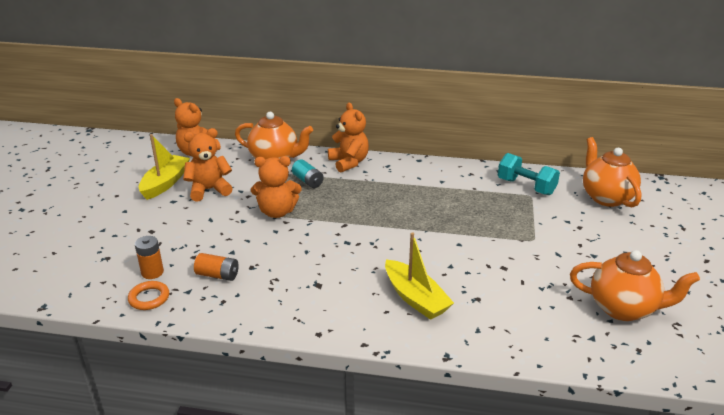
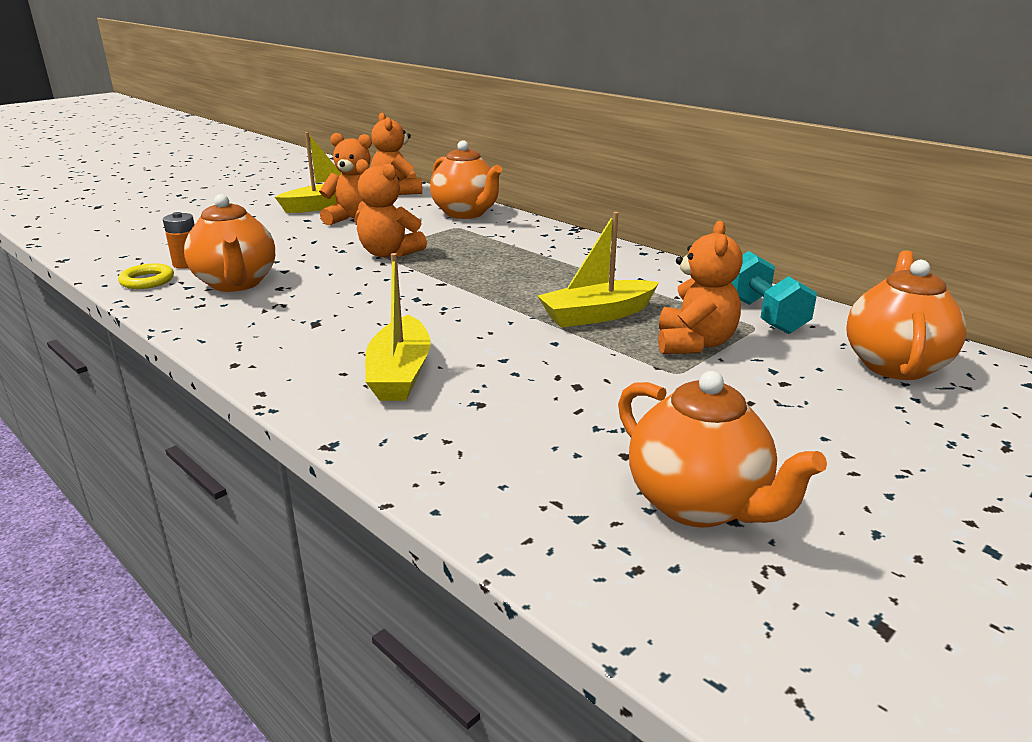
camera: 35 degrees right, 5 degrees down
(149, 298) = (147, 281): orange ring -> yellow ring
(218, 275) = (236, 283): orange battery -> orange teapot
(308, 181) = (469, 238): turquoise battery -> none
(349, 162) = (546, 234): orange teddy bear -> orange teddy bear (694, 343)
(454, 216) = (597, 315): none -> yellow boat

